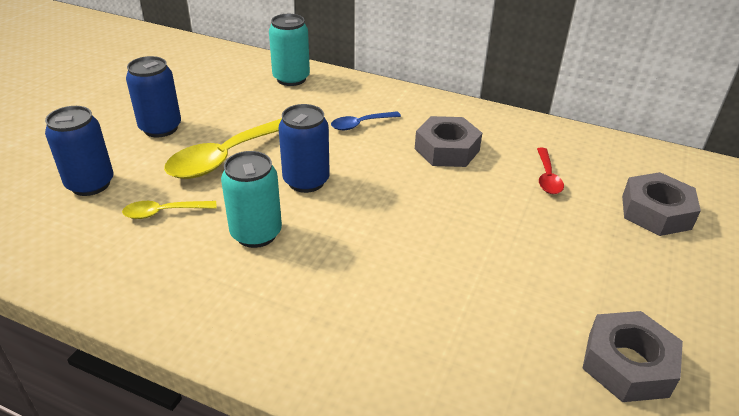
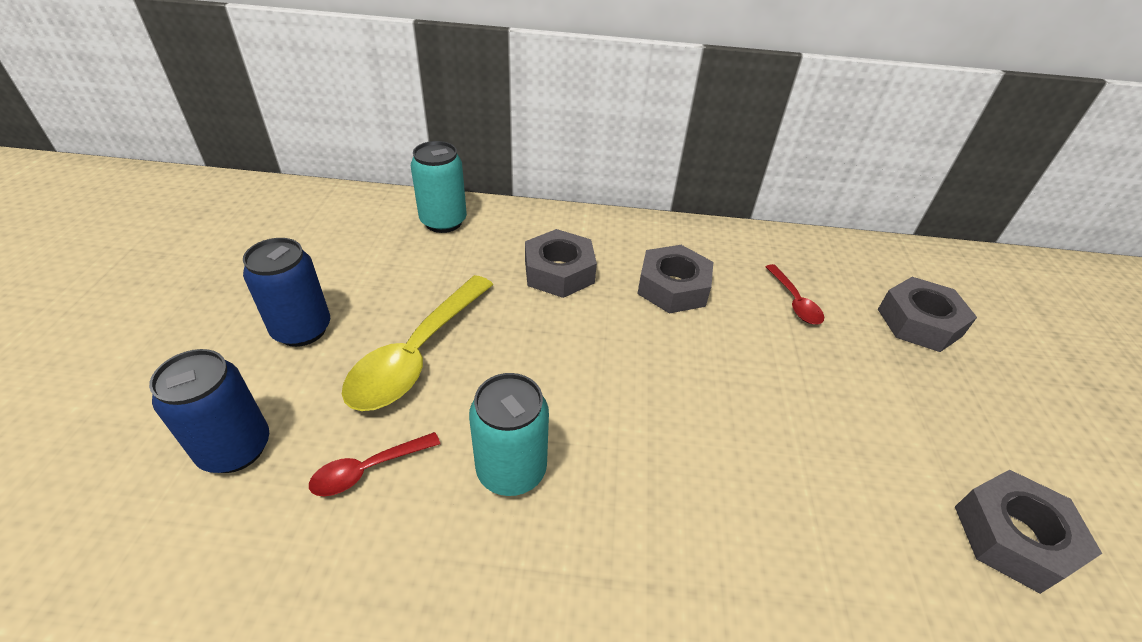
camera: 20 degrees left, 5 degrees up
(163, 212) = (368, 470): yellow spoon -> red spoon
(306, 181) = (535, 370): blue can -> none
(360, 124) = (559, 272): blue spoon -> grey nut

